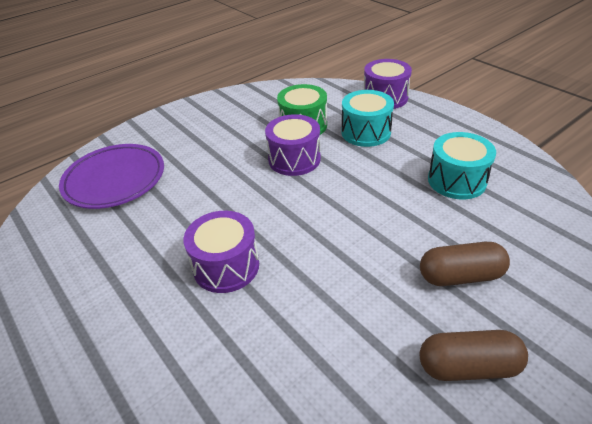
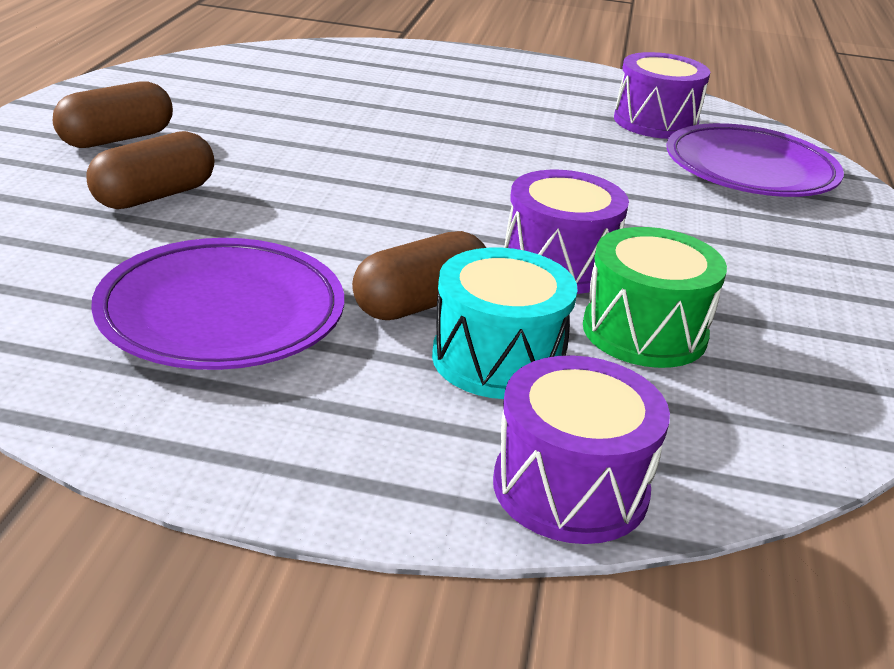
camera: 135 degrees right, 10 degrees down
(226, 266) = (457, 140): purple drum -> purple drum (655, 122)
(371, 160) = (420, 303): none -> brown capsule
(457, 180) = (221, 314): turquoise drum -> purple plate

